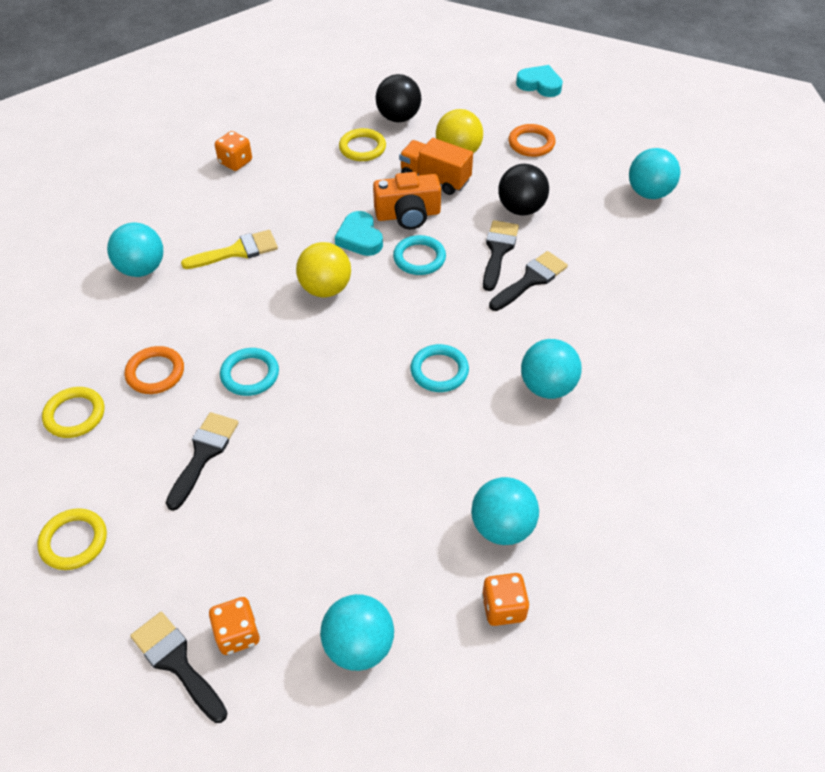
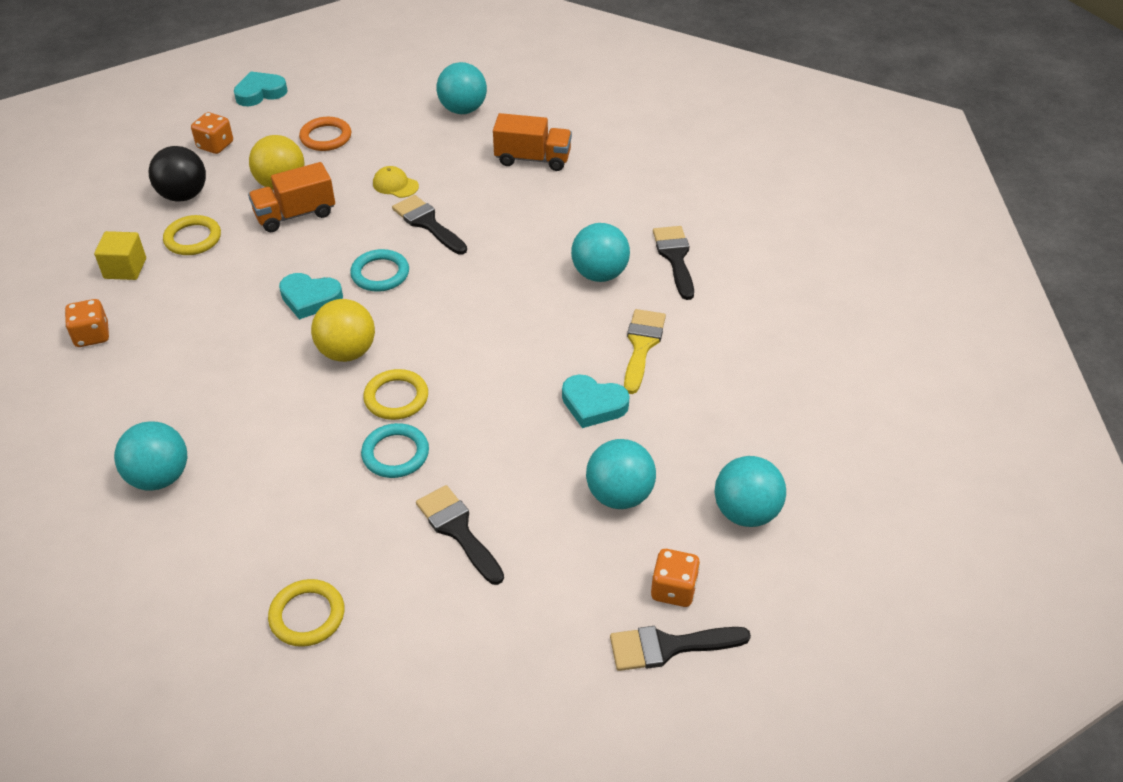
camera: 55 degrees left, 5 degrees down
(74, 541) = (469, 677): yellow ring -> yellow ring (396, 398)
(155, 373) = (318, 525): orange ring -> none
(237, 251) = (224, 392): yellow brush -> yellow brush (642, 346)
(306, 137) = (125, 268): none -> yellow cube
(395, 466) = (593, 404): none -> turquoise heart
(408, 215) = (319, 254): orange camera -> none
(439, 371) = (520, 327): turquoise ring -> none
(502, 527) = (707, 371): turquoise ball -> turquoise ball (619, 495)
(503, 608) = (778, 408): orange dice -> orange dice (215, 145)
(521, 209) = (395, 185): black ball -> yellow cap
(530, 280) = (480, 223): black brush -> black brush (675, 258)
(639, 266) = (533, 159): none -> orange truck

